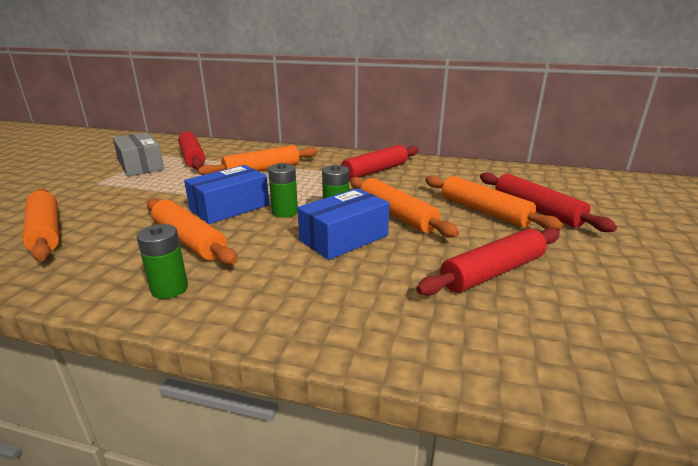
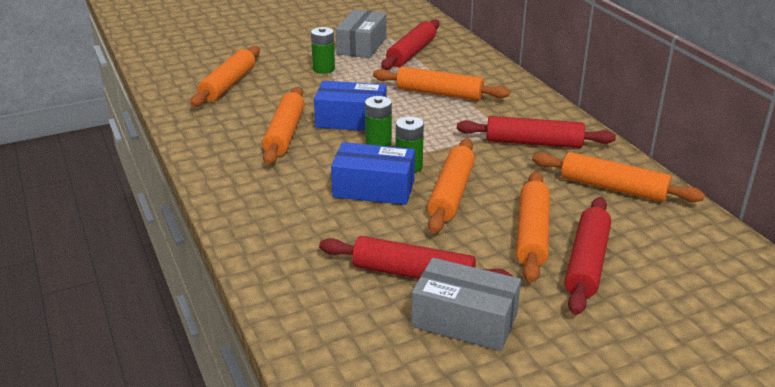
camera: 50 degrees right, 5 degrees up
(169, 288) = (226, 161): green battery -> green battery (323, 69)
(458, 173) = (613, 188): none -> orange rolling pin
(579, 277) = (464, 320): none -> grey box

